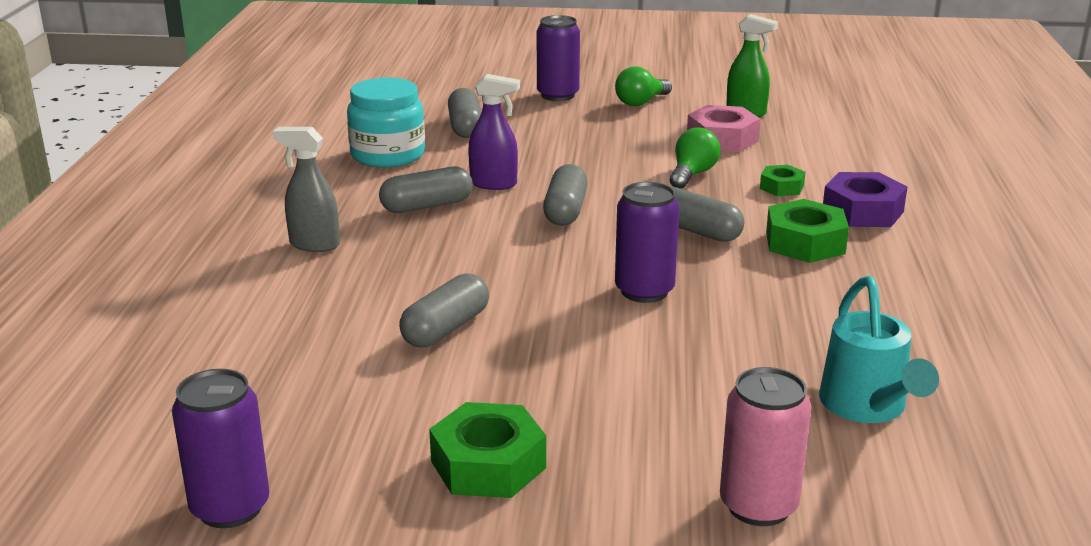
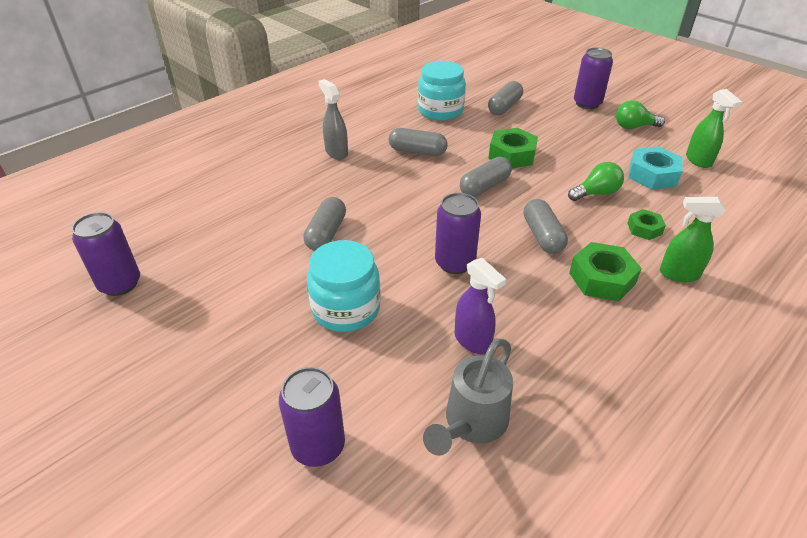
camera: 40 degrees right, 15 degrees up
(446, 328) = (326, 233): grey capsule -> grey capsule turned 60 degrees counterclockwise
(488, 464) = (236, 328): green nut -> green nut (512, 155)
(494, 184) = (470, 152): purple spray bottle -> purple spray bottle (473, 341)
(591, 384) = (346, 309): none -> turquoise jar
(722, 139) = (652, 175): pink nut -> turquoise nut
(758, 506) = (318, 446): pink can -> purple can
(862, 211) = (678, 274): purple nut -> green spray bottle
(867, 407) = (472, 423): turquoise watering can -> grey watering can

